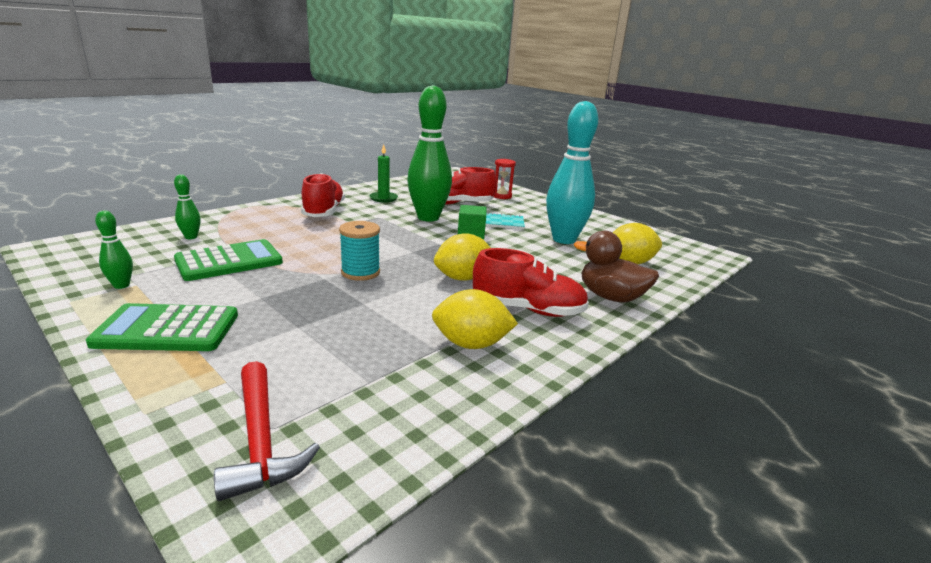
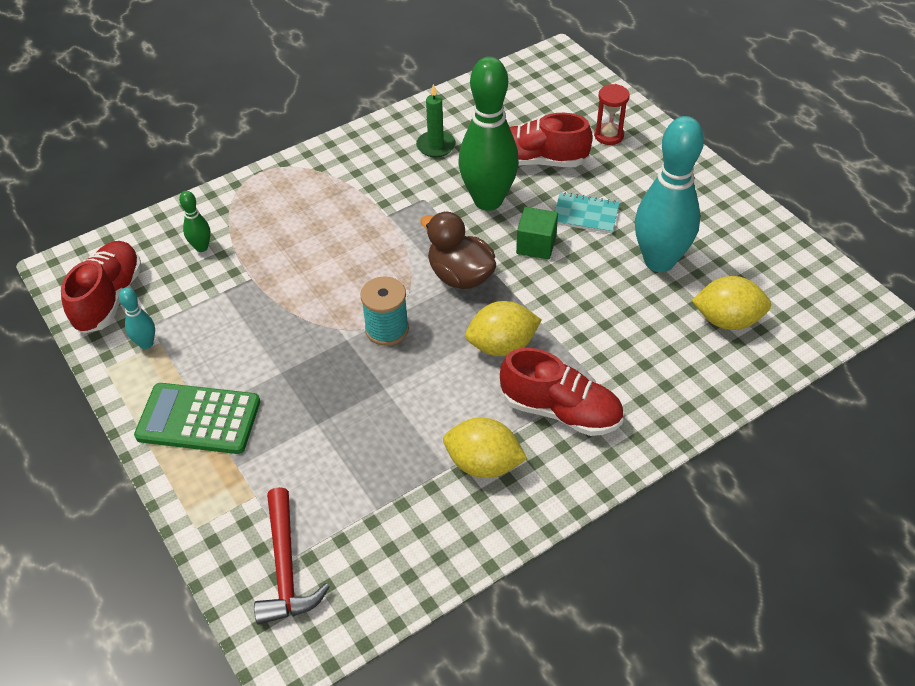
camera: 15 degrees right, 25 degrees up
(121, 285) = (146, 343): green bowling pin -> turquoise bowling pin
(229, 261) = (246, 301): green calculator -> none
(324, 212) = (354, 186): red shoe -> red shoe (109, 298)
(611, 297) = (669, 393): brown duck -> brown duck (460, 276)

